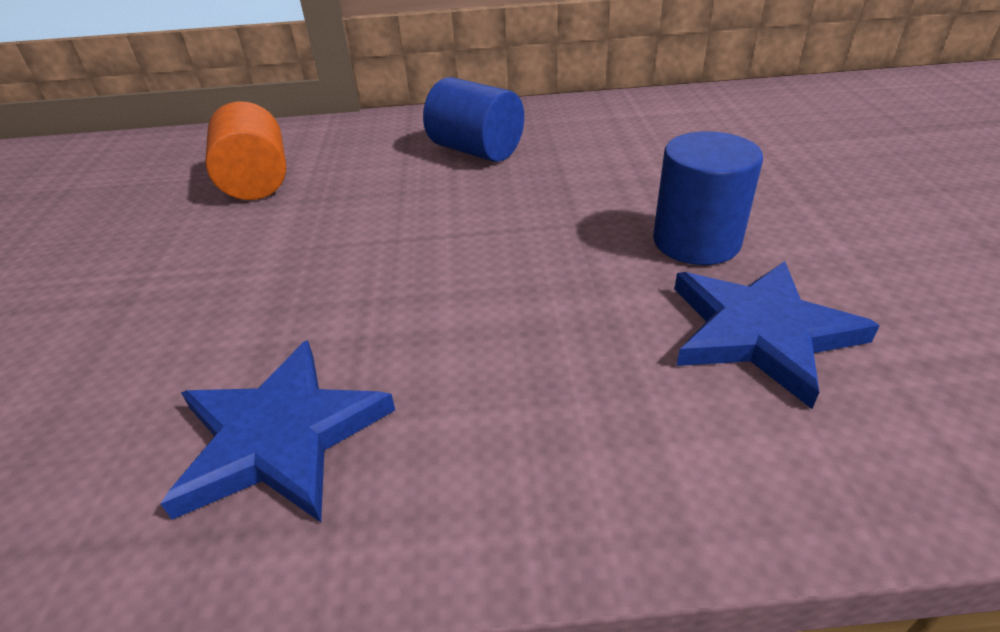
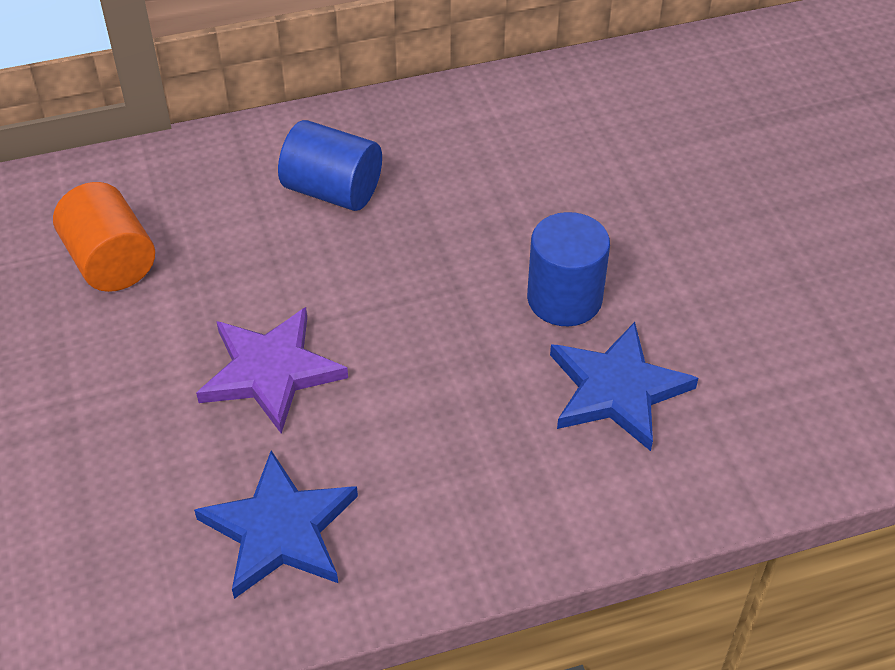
camera: 15 degrees left, 10 degrees up
(354, 273) = (271, 371): none -> purple star

